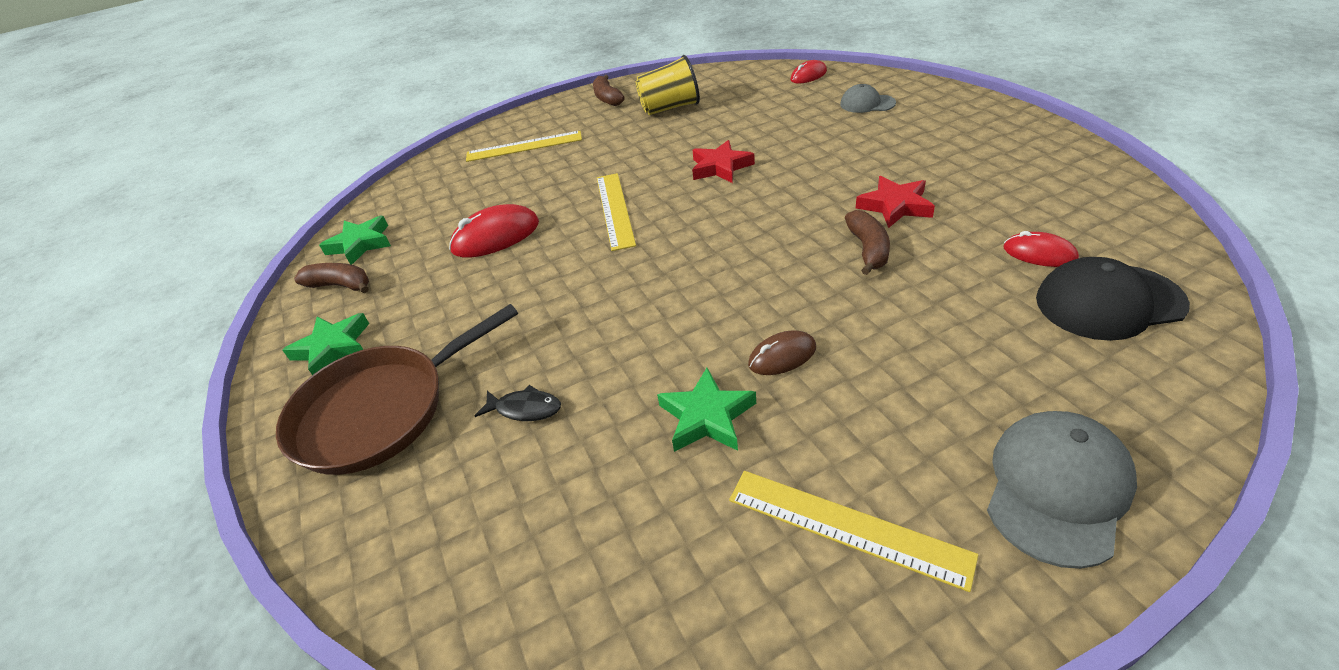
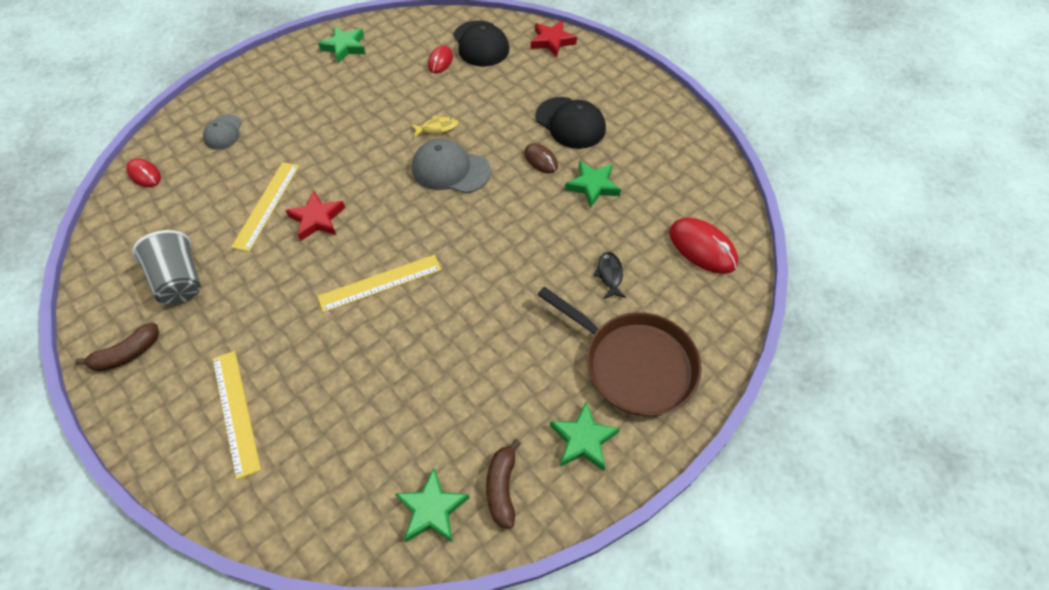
camera: 110 degrees left, 15 degrees up
(496, 237) = (420, 370): red mouse -> red mouse (702, 248)
(670, 108) = (180, 281): yellow cup -> grey cup
(846, 526) = (640, 131): yellow ruler -> yellow ruler (266, 205)
(868, 249) = (437, 128): brown banana -> yellow fish
(875, 407) = (570, 123): none -> black cap
(895, 206) = (387, 116): red star -> red star (552, 41)
(1053, 165) = (344, 47): none -> green star
(1057, 488) = (601, 72): grey cap -> grey cap (450, 170)

